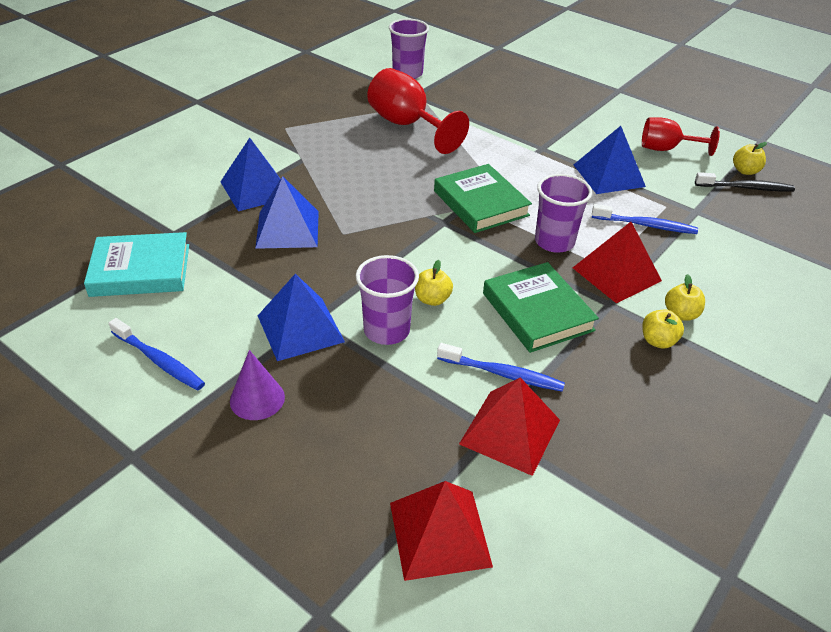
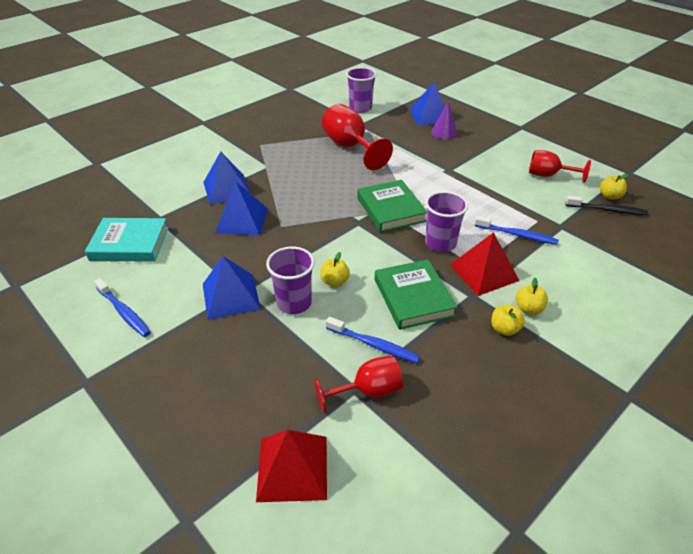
camera: 10 degrees right, 0 degrees up
(257, 399) = (185, 347): purple cone -> purple cone (444, 132)
(510, 431) = (368, 391): red pyramid -> red goblet
(609, 175) = (496, 193): blue pyramid -> blue pyramid (430, 116)

